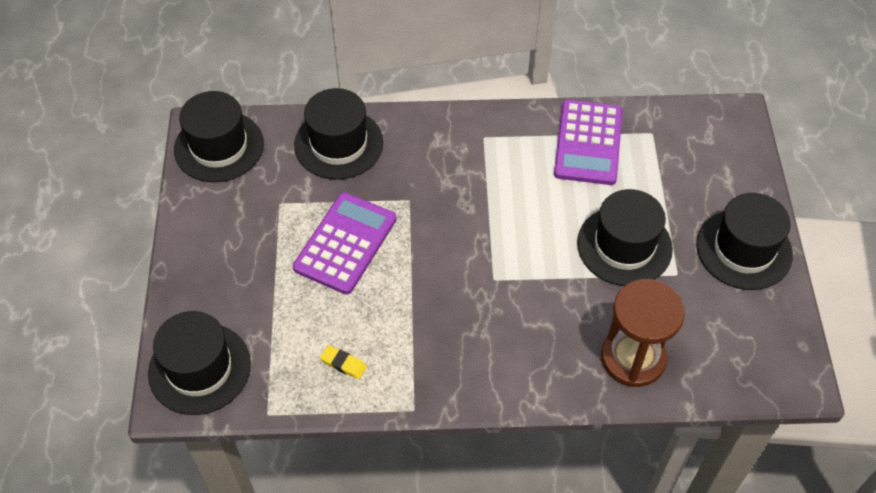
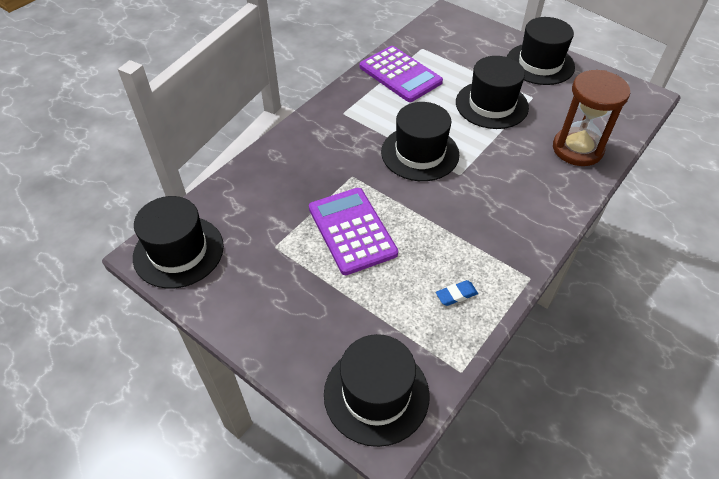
camera: 50 degrees left, 5 degrees down
(338, 144) = (262, 183): black hat -> black hat (420, 153)
(343, 364) = (456, 295): yellow eraser -> blue eraser

